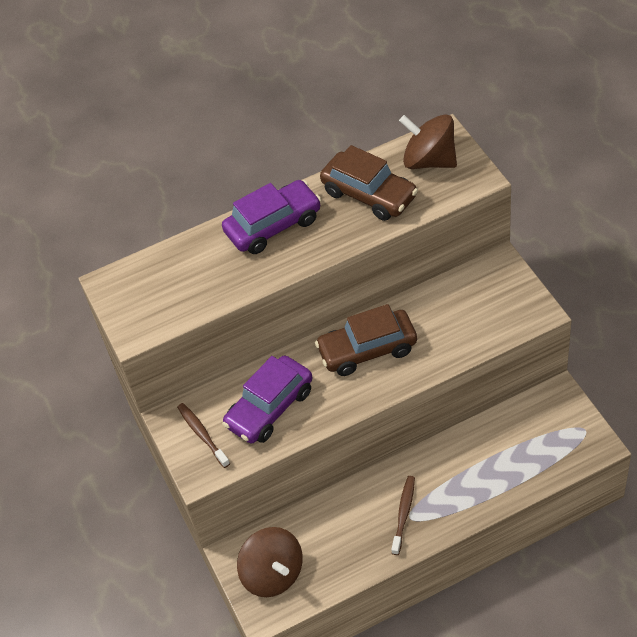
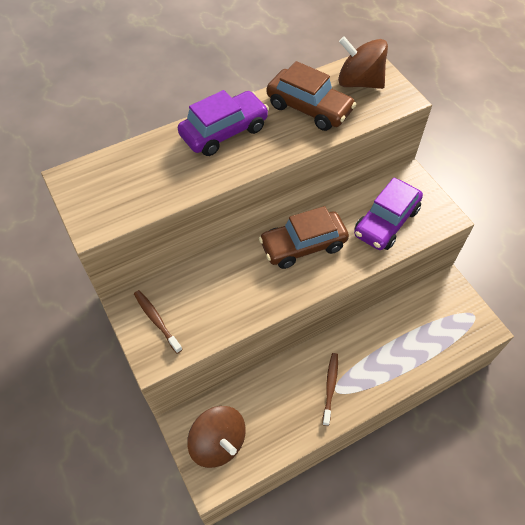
camera: 10 degrees left, 5 degrees up
(270, 408) = (218, 296): purple car -> purple car (386, 222)

